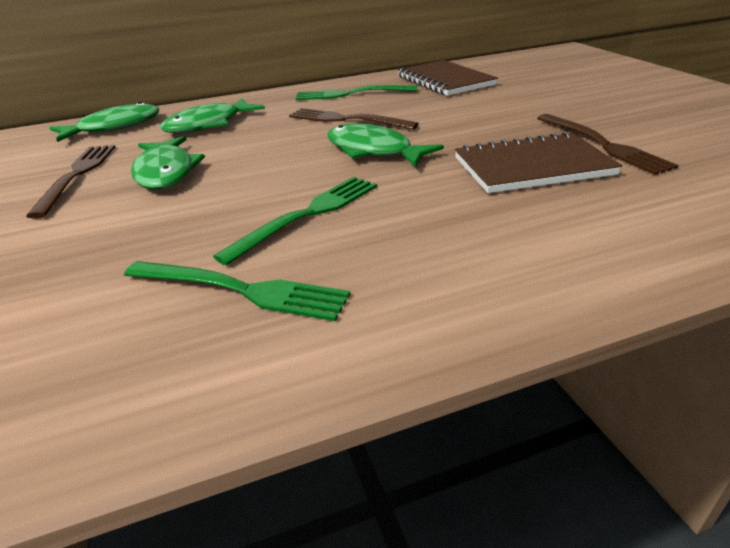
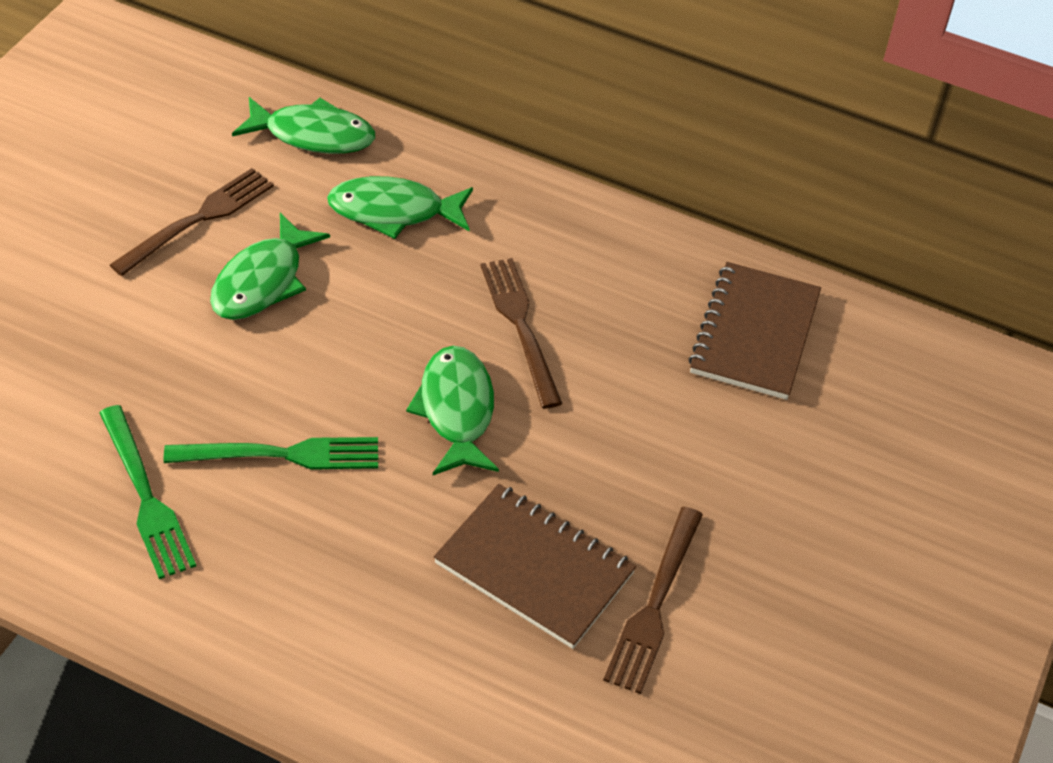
camera: 40 degrees right, 15 degrees up
(349, 94) = (608, 267): green fork -> none

